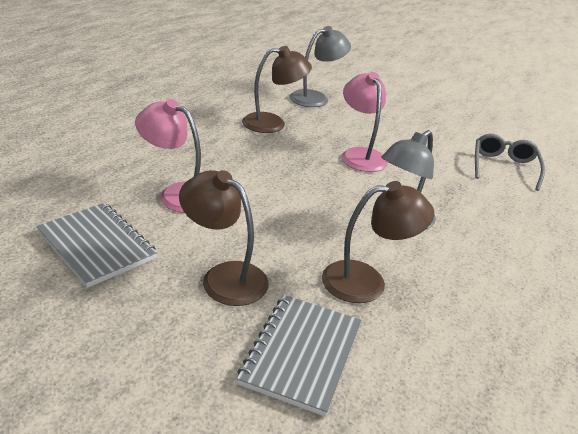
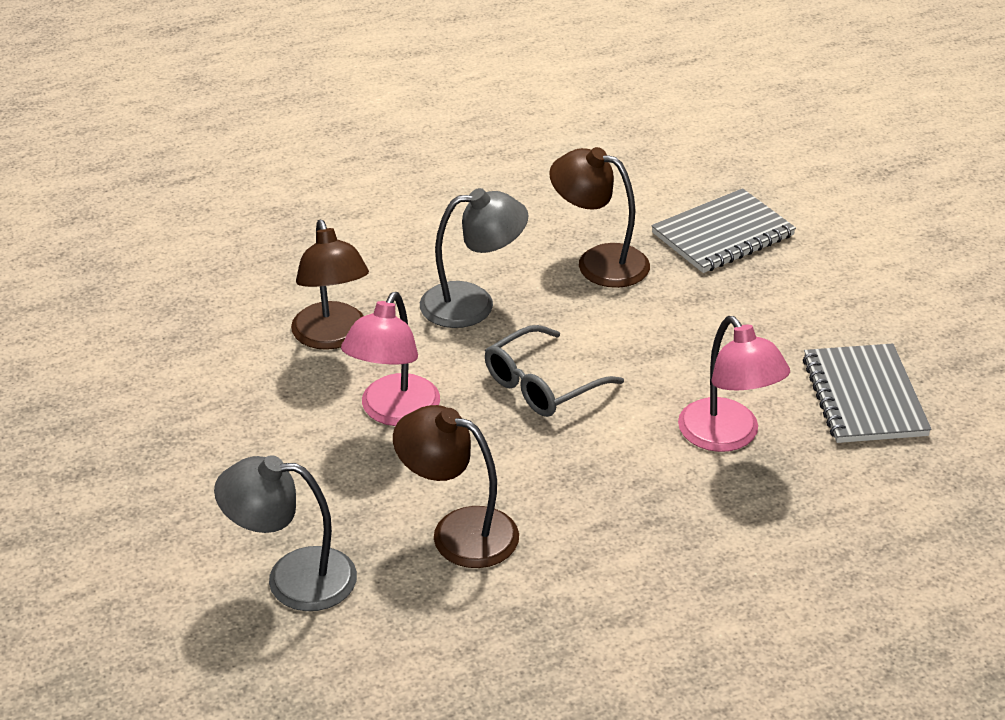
camera: 140 degrees left, 5 degrees up
(224, 277) = (743, 316): brown lamp -> brown lamp (332, 337)
(504, 167) = (208, 318): grey glasses -> grey glasses (542, 385)

